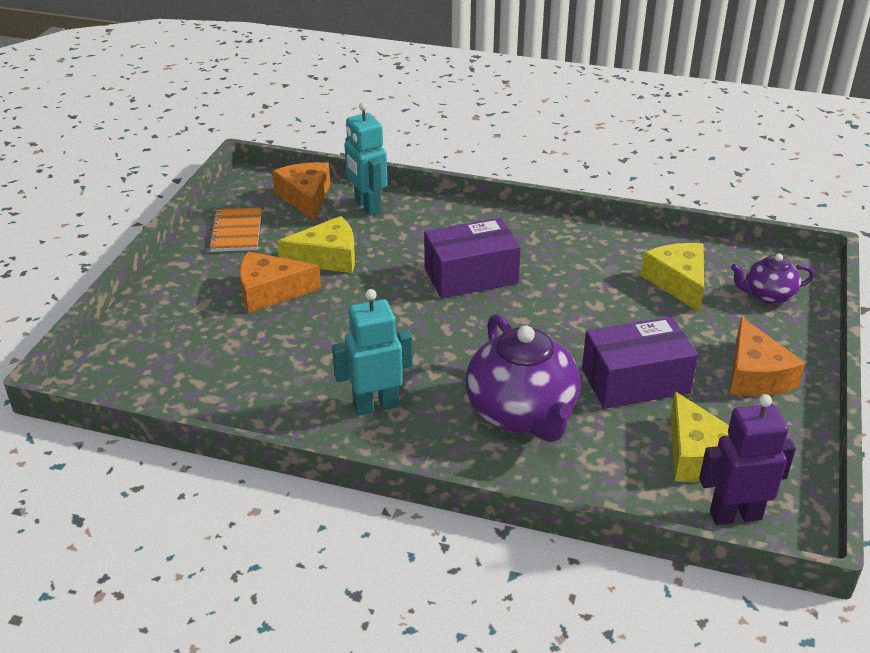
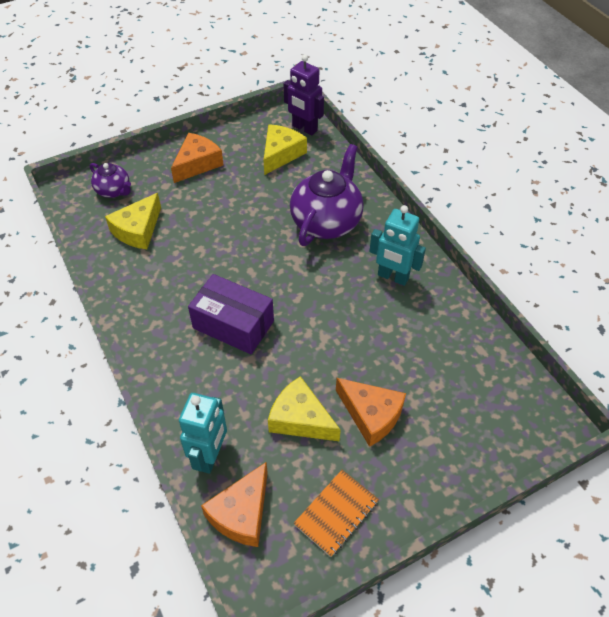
camera: 135 degrees left, 15 degrees up
(635, 381) = (252, 198): purple box -> none

